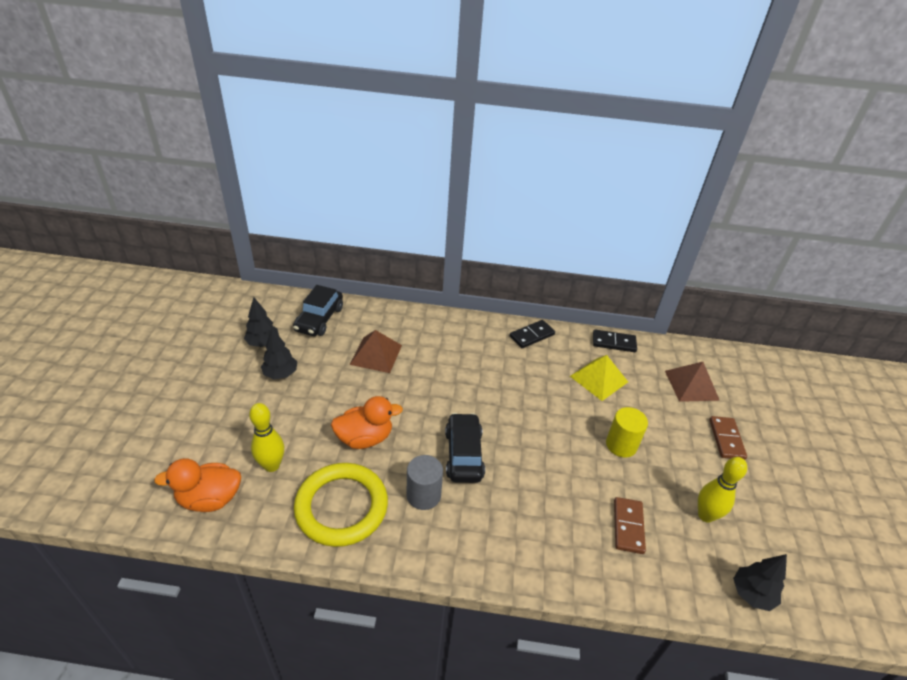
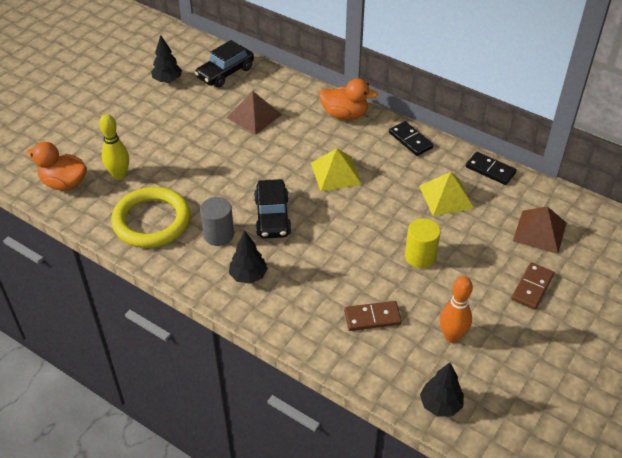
camera: 30 degrees right, 5 degrees up
(280, 374) = (166, 109): black tree -> black tree (248, 276)
(365, 438) = (201, 178): orange duck -> orange duck (345, 115)
(463, 454) = (272, 217): black car -> black car turned 150 degrees clockwise
(491, 388) = (336, 173): none -> yellow pyramid
(532, 335) = (410, 140): black domino -> black domino turned 60 degrees clockwise
(628, 526) = (372, 318): brown domino -> brown domino turned 45 degrees clockwise
(705, 515) = (452, 336): yellow bowling pin -> orange bowling pin

